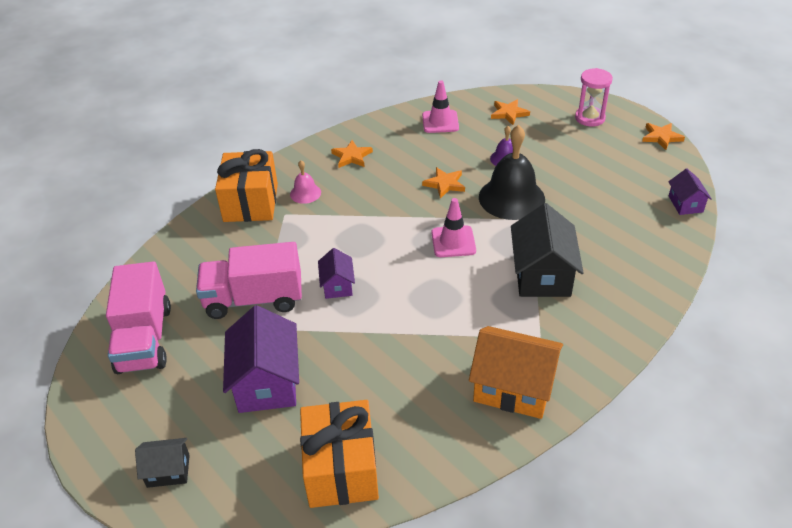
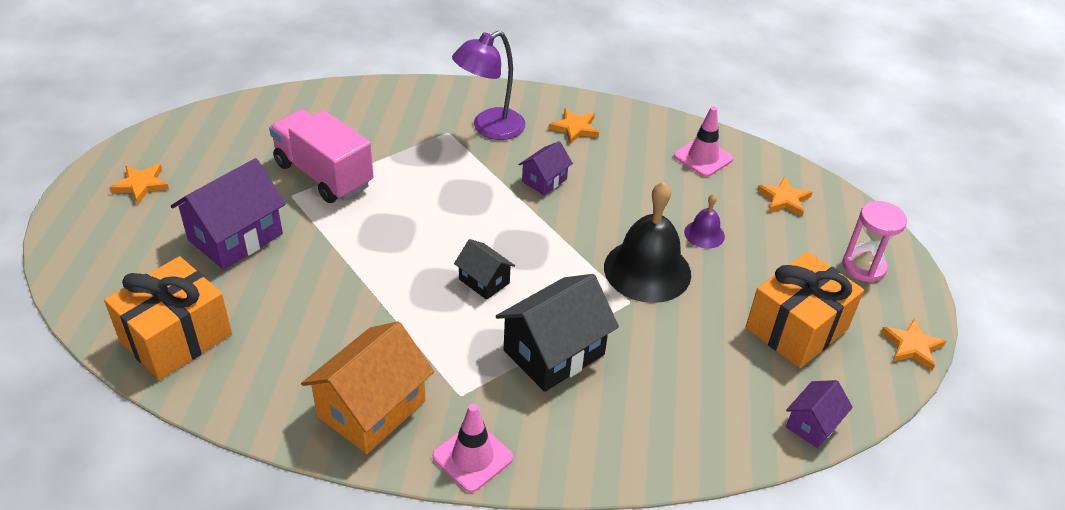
camera: 45 degrees right, 0 degrees up
(144, 339) = (222, 141): pink truck -> none
(168, 471) = (98, 236): black house -> black house (484, 281)
(251, 202) = (440, 104): orange gift -> orange gift (796, 328)
(305, 193) = (489, 128): pink bell -> purple lamp
(337, 285) = (391, 215): purple house -> purple house (544, 180)
(444, 184) = (610, 211): orange star -> orange star (141, 185)
(453, 242) = (531, 261): pink traffic cone -> pink traffic cone (472, 457)
(513, 388) = (371, 409): orange house -> orange house turned 60 degrees clockwise

